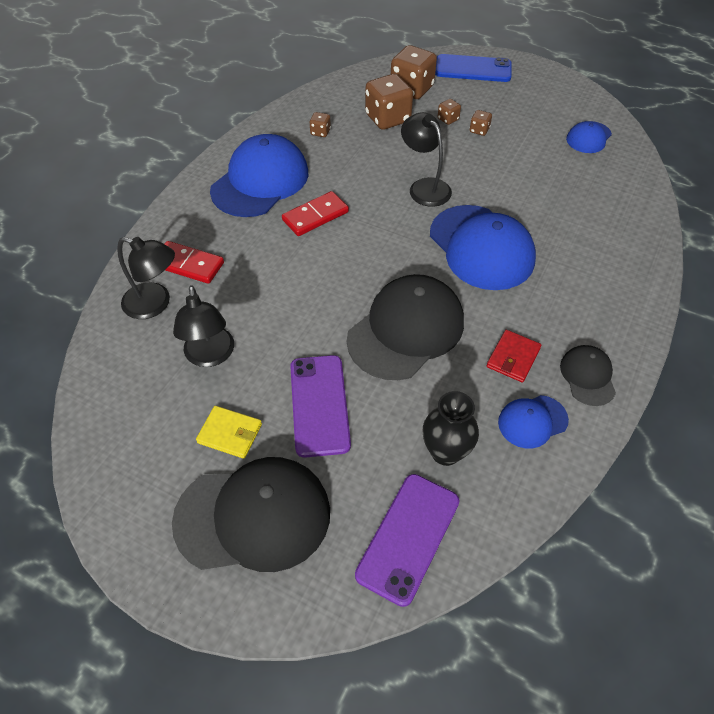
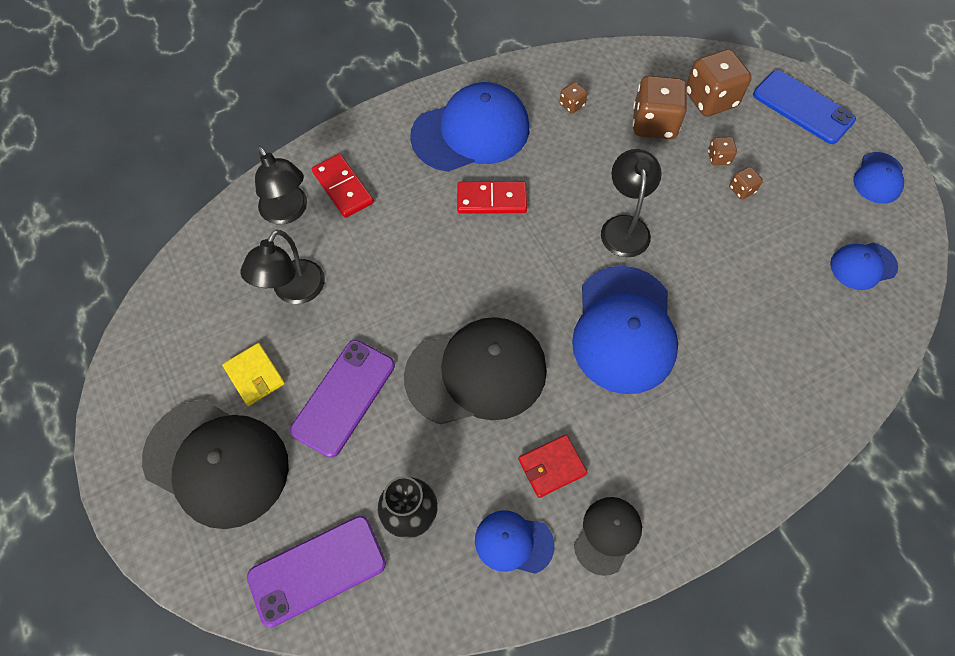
camera: 35 degrees right, 10 degrees up
(552, 87) = (878, 178): none -> blue cap

